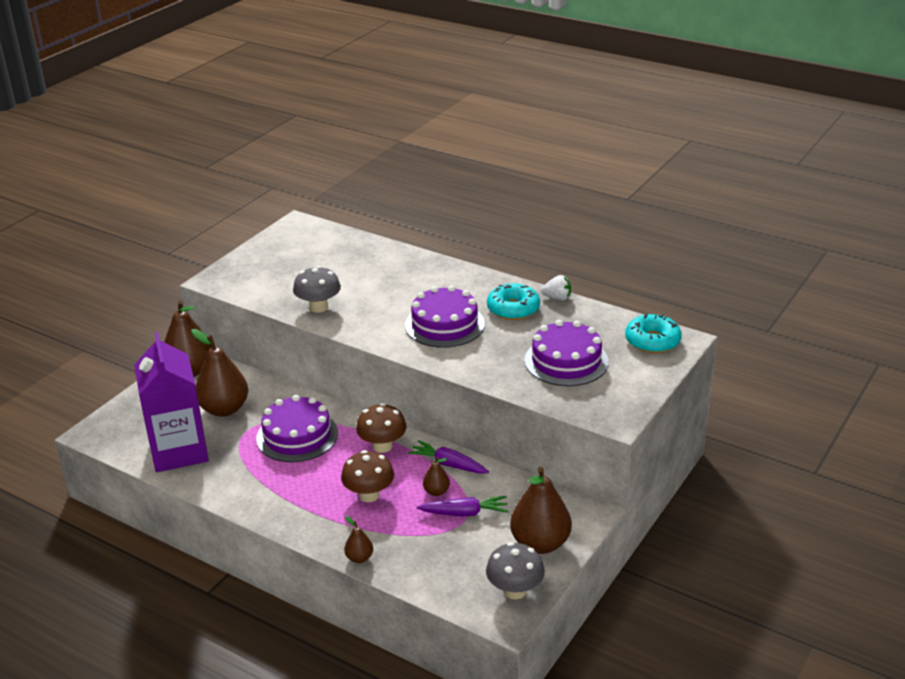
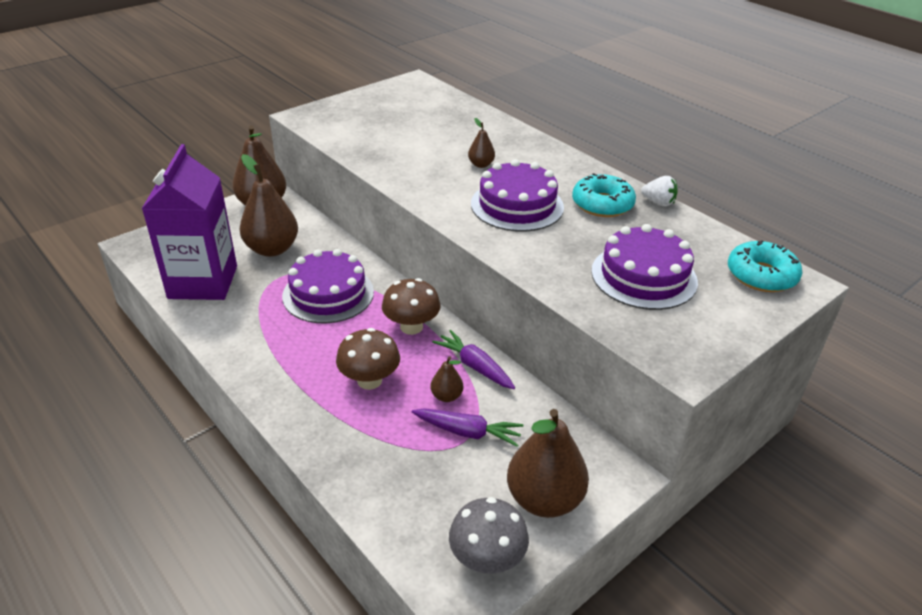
camera: 15 degrees right, 5 degrees up
(318, 307) = (391, 161): grey mushroom -> none
(359, 558) = (320, 457): brown pear -> brown pear (481, 165)

